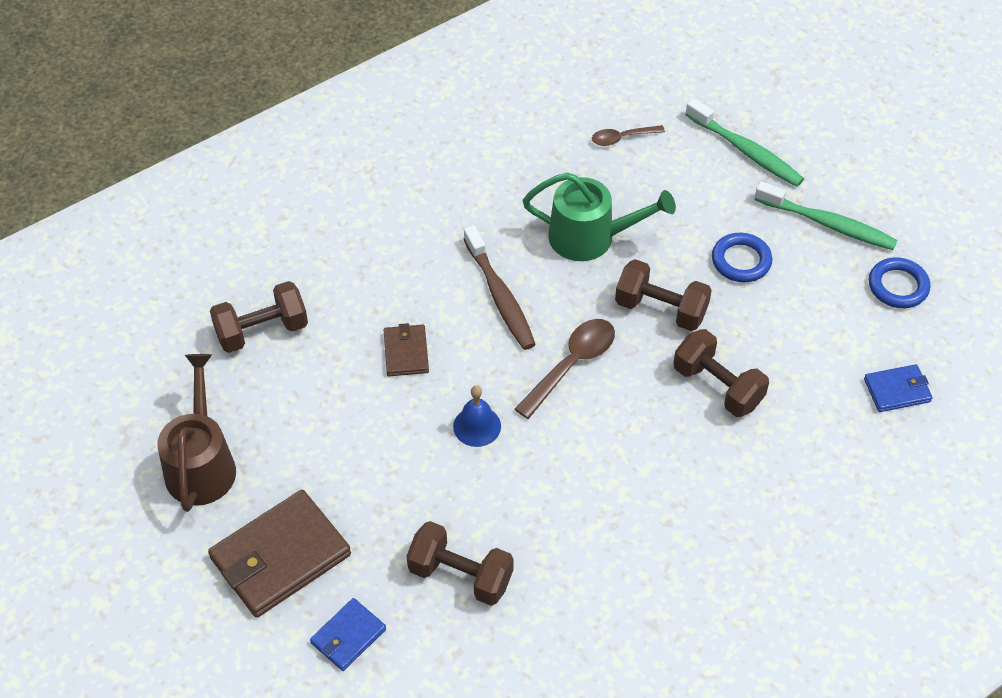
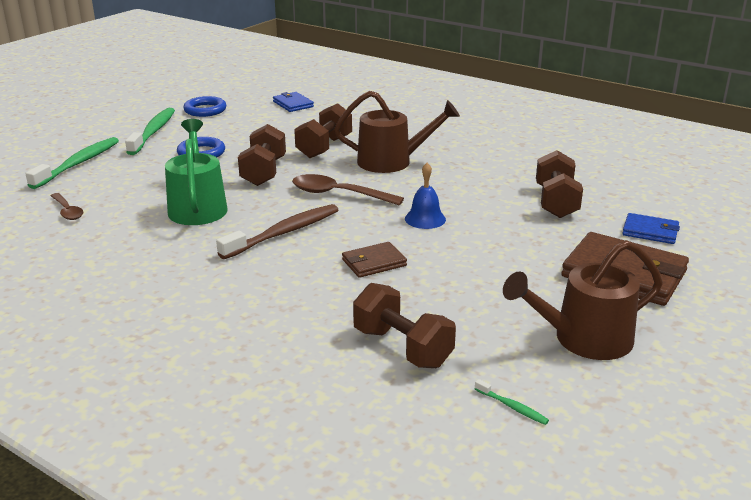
camera: 110 degrees left, 25 degrees down
(152, 374) = (512, 407): none -> green toothbrush
(645, 445) = (391, 162): none -> brown watering can

